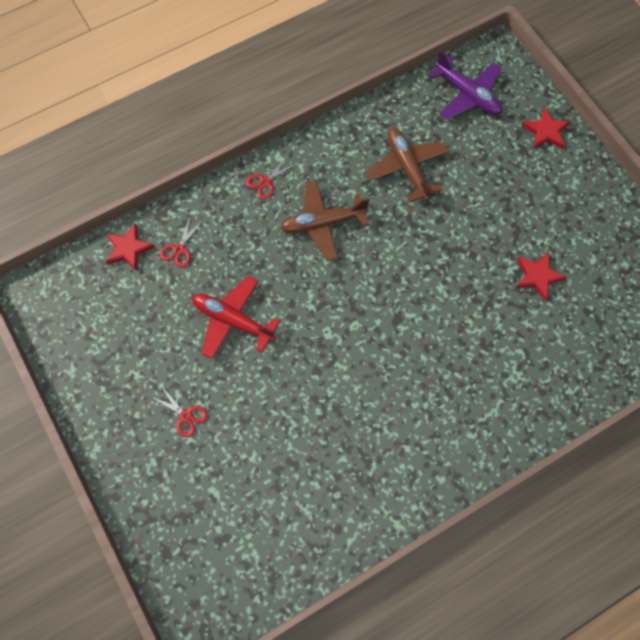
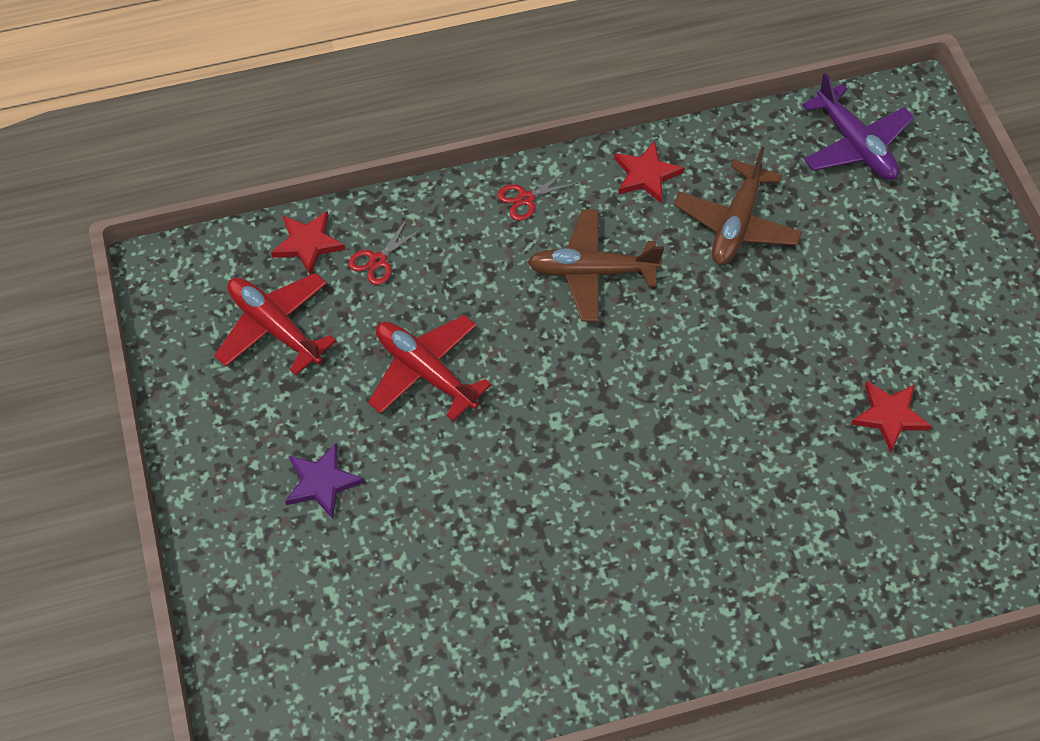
camera: 15 degrees right, 10 degrees down
(123, 314) = (275, 328): none -> red plane
(185, 416) = (322, 482): red scissors -> purple star
(407, 167) = (736, 224): brown plane -> brown plane turned 150 degrees counterclockwise
(546, 131) = (959, 219): red star -> red star (646, 175)

